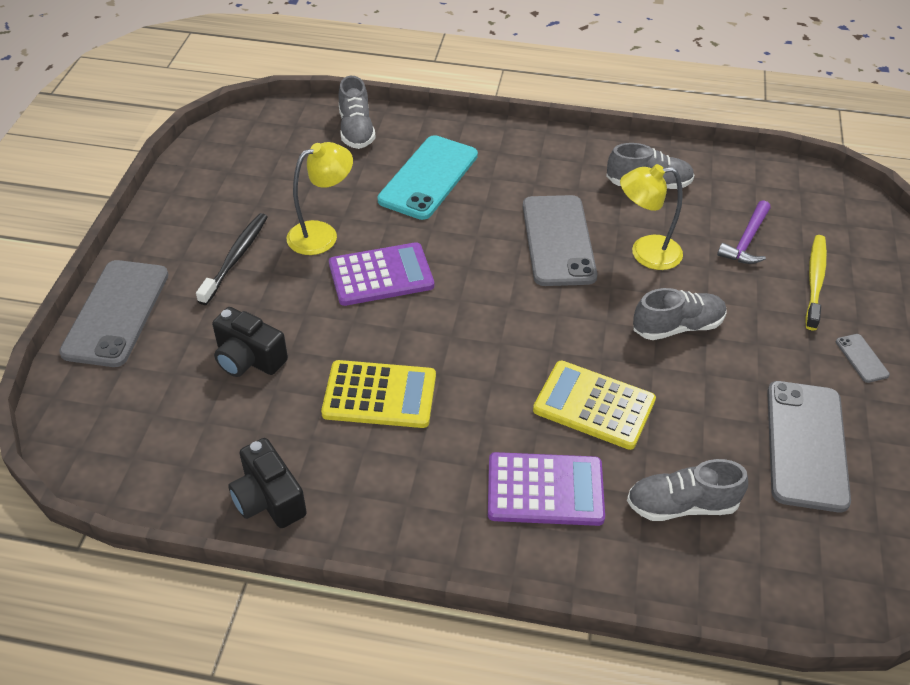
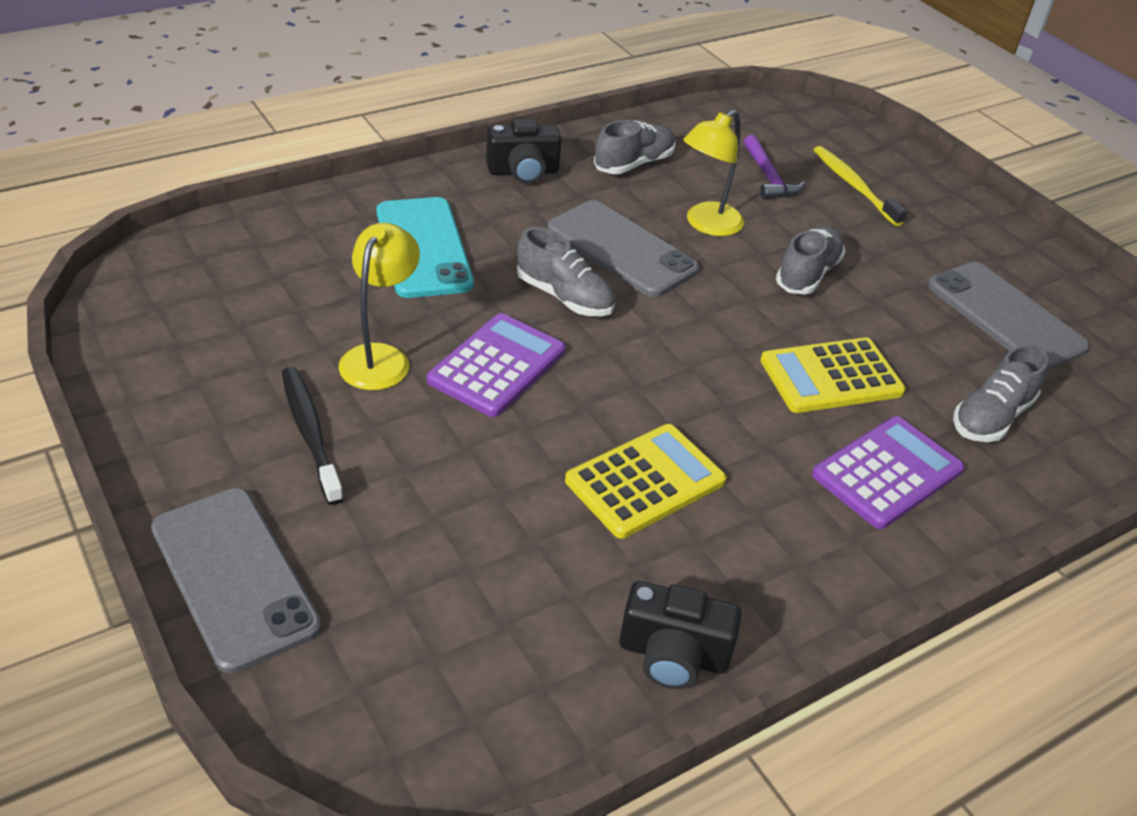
camera: 45 degrees left, 5 degrees down
(248, 359) = (466, 529): black camera -> black camera (523, 172)
(356, 130) = (281, 234): grey shoe -> grey shoe (564, 297)
(861, 358) = (955, 230): grey phone -> none

